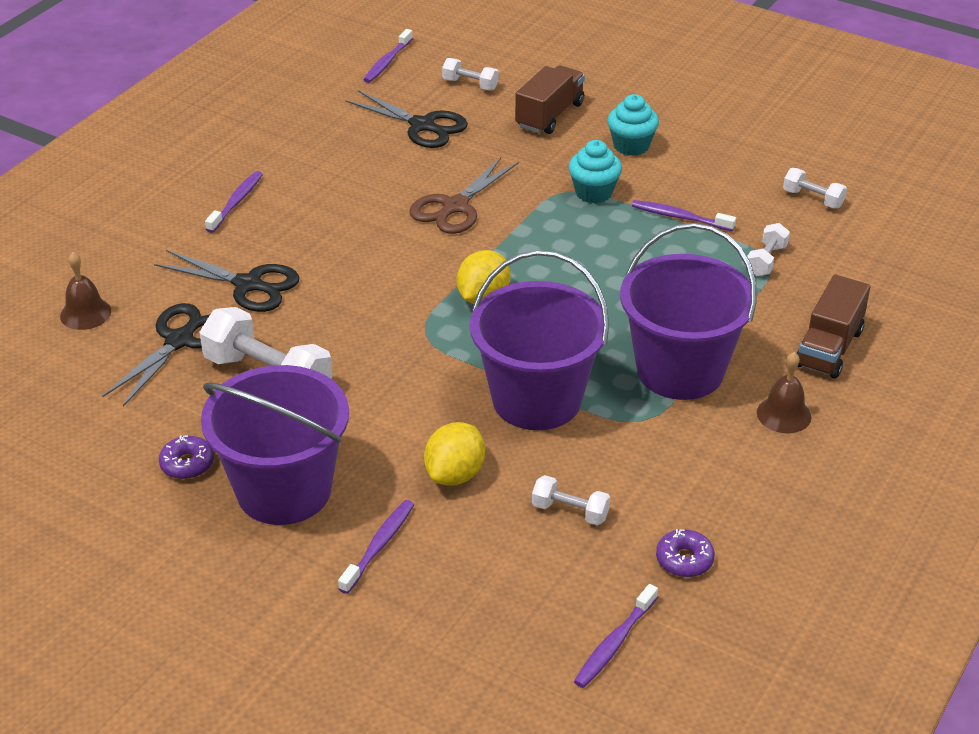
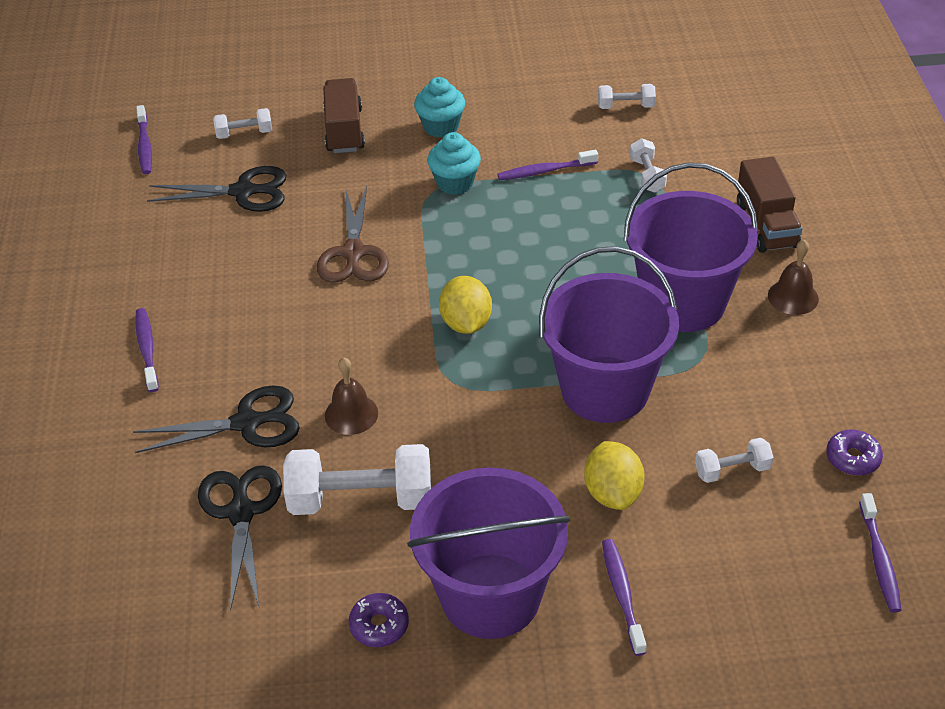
camera: 35 degrees left, 5 degrees up
(85, 313) = (117, 538): brown bell -> brown bell (351, 414)

